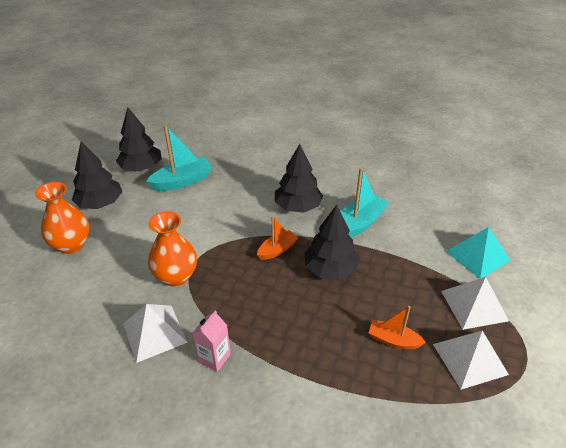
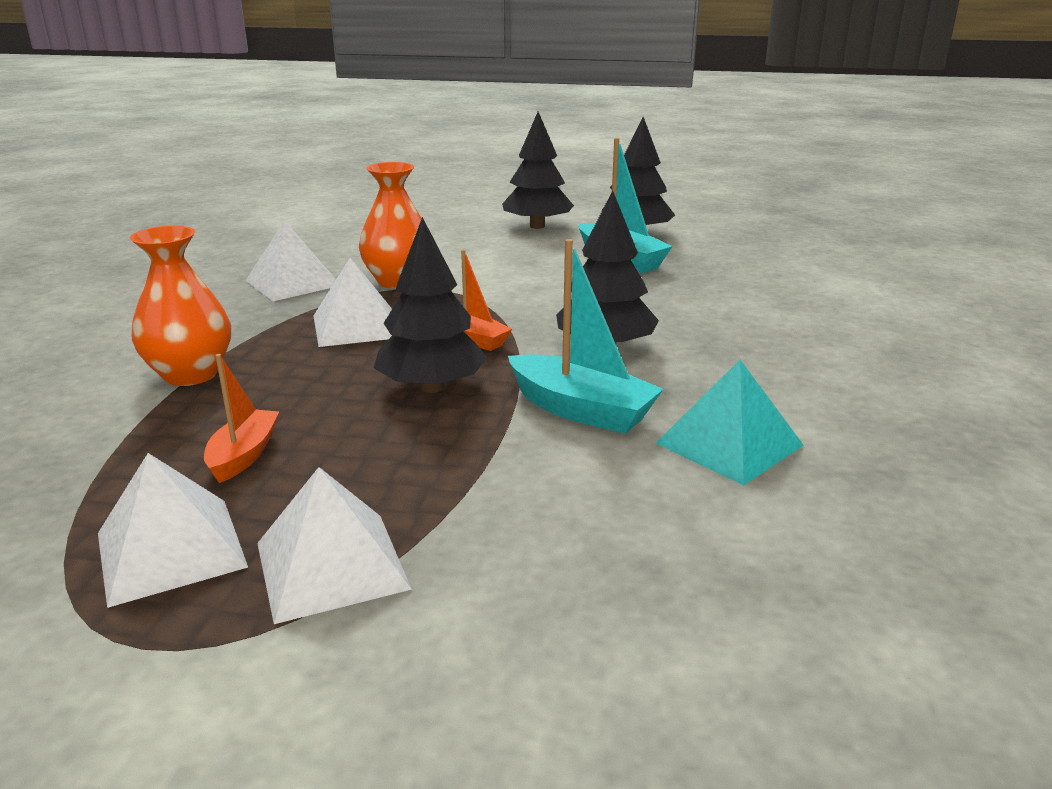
camera: 80 degrees right, 15 degrees down
(71, 245) = (449, 226): orange vase -> orange vase (190, 374)
(214, 358) = (241, 319): pink carton -> none
(245, 297) = (356, 326): none -> white pyramid
(477, 255) = (522, 583): turquoise pyramid -> turquoise pyramid (729, 444)

